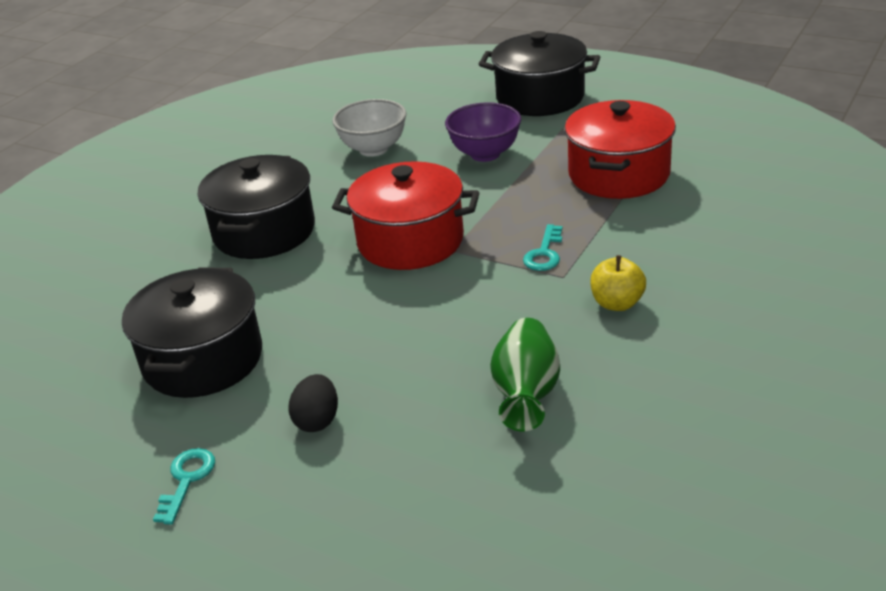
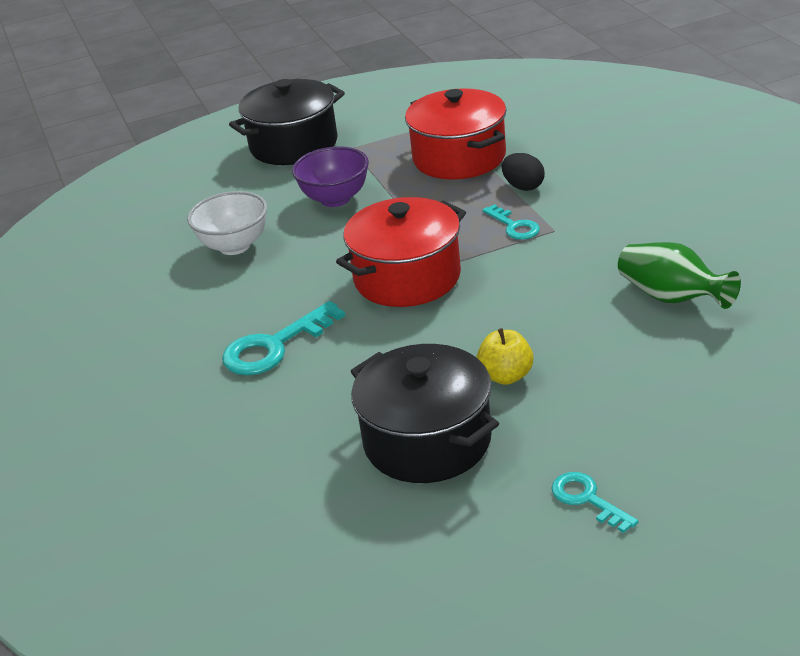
camera: 50 degrees left, 0 degrees up
(264, 232) = (274, 346): black pot -> turquoise key
(317, 420) = (589, 404): black egg -> black egg (523, 187)
(617, 303) = (616, 222): yellow apple -> yellow apple (506, 376)

